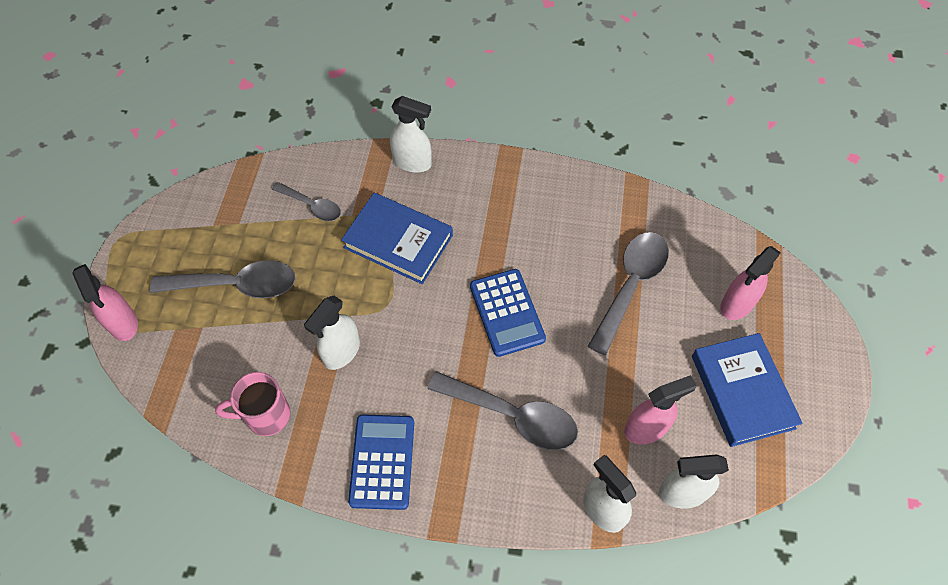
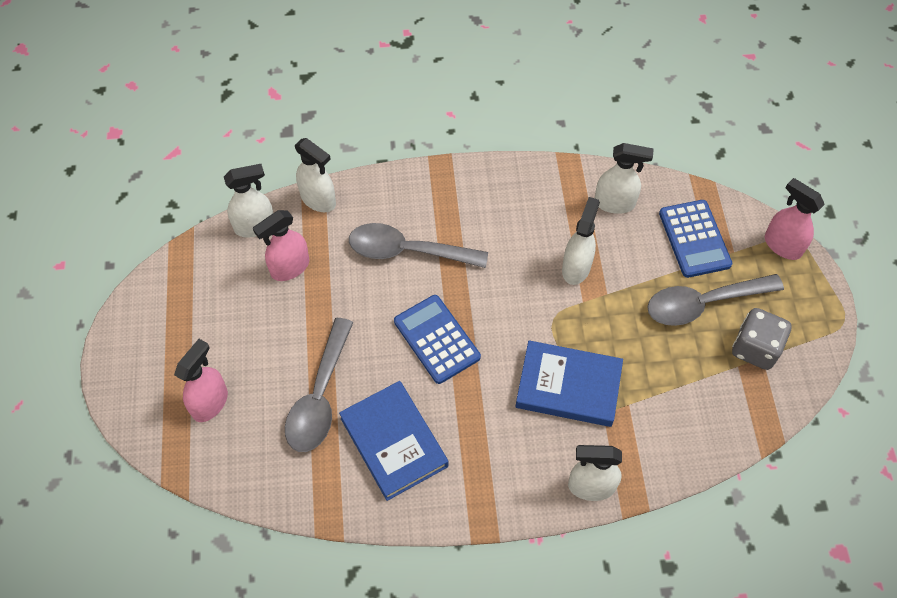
camera: 165 degrees right, 0 degrees up
(214, 234) = (755, 348): none -> grey dice
(266, 416) = (615, 203): pink mug -> white spray bottle
(312, 206) = (674, 404): grey spoon -> none
(382, 461) = (505, 193): blue calculator -> blue calculator (694, 239)
(742, 392) = (205, 318): blue book -> blue book (394, 442)

